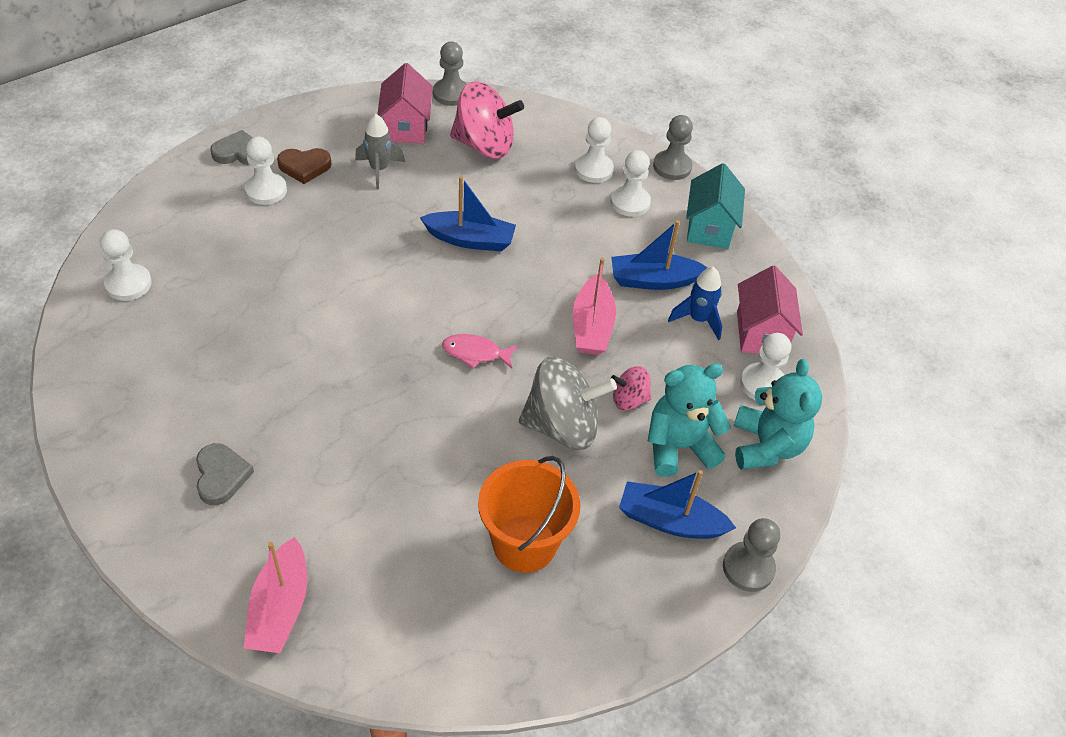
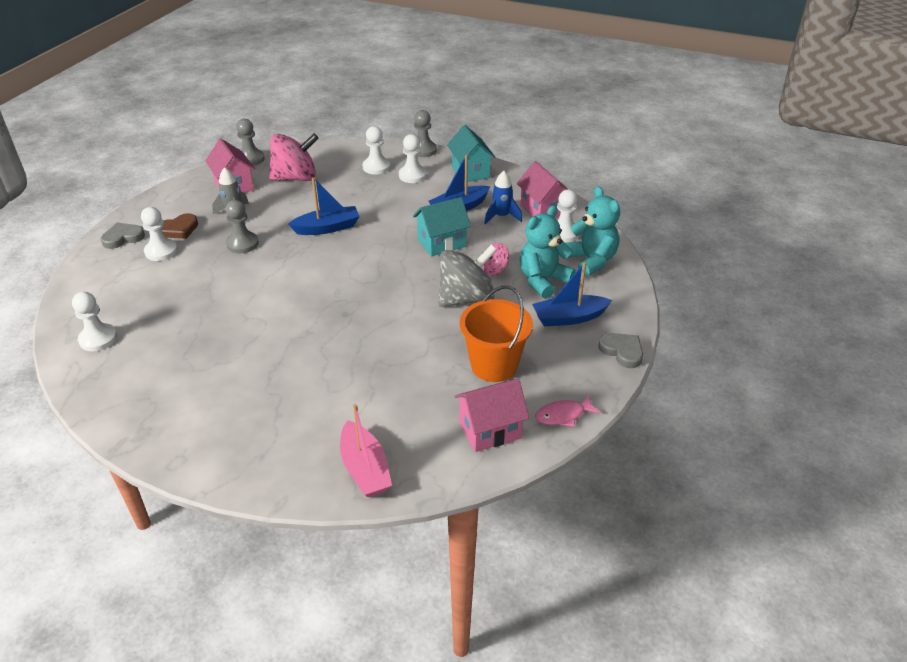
camera: 25 degrees left, 10 degrees down
(221, 476) = (261, 416): grey heart -> grey heart (622, 351)
(453, 634) = (490, 430): none -> pink house
(475, 353) = (380, 283): pink fish -> pink fish (563, 415)
(592, 326) = (441, 243): pink boat -> turquoise house
(748, 568) = (631, 321): grey pawn -> grey pawn (242, 244)

